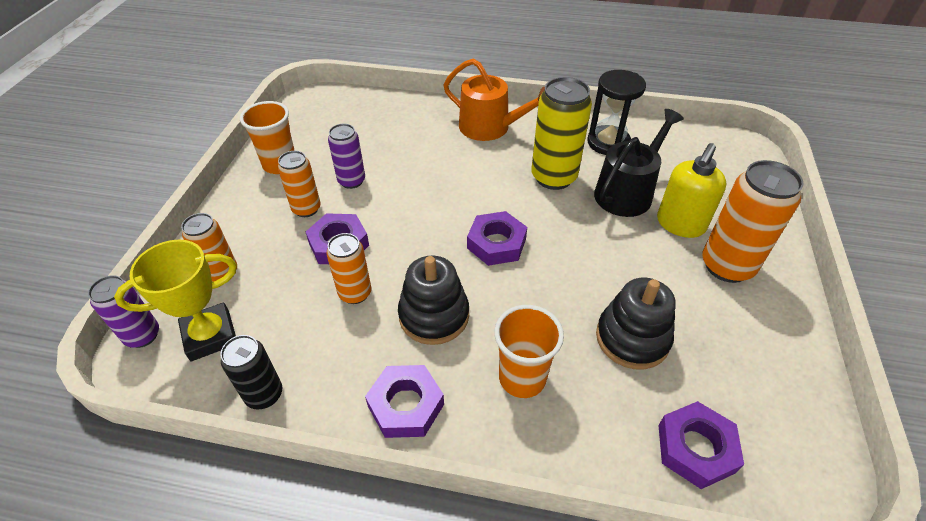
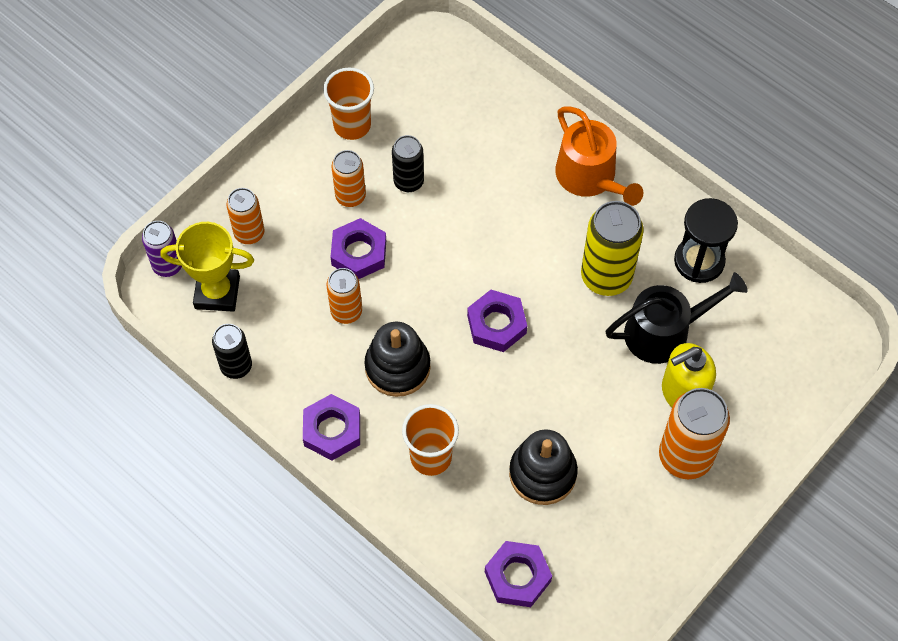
camera: 30 degrees right, 15 degrees up
(351, 181) = (408, 182): purple can -> black can

